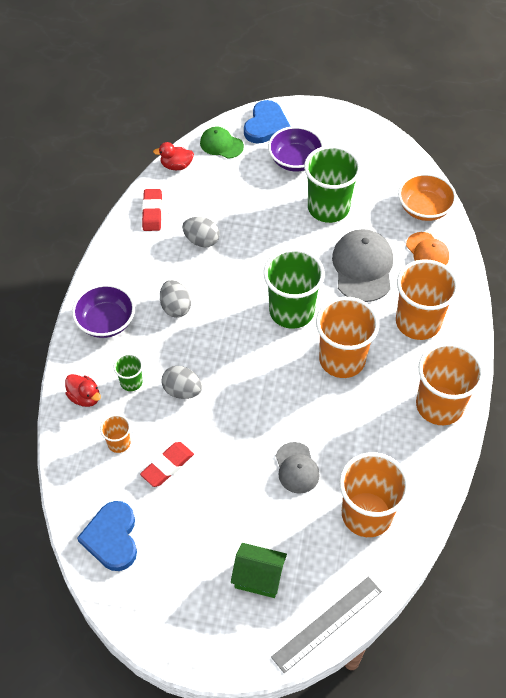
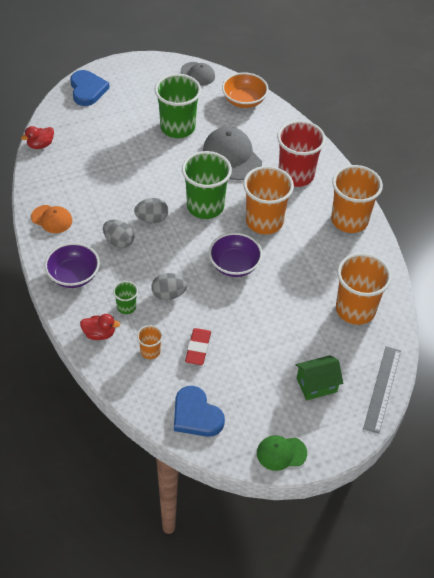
camera: 35 degrees left, 5 degrees down
(152, 212) = (48, 185): red eraser -> none
(201, 240) = (102, 188): grey egg -> grey egg (152, 219)
(221, 144) = (64, 116): green cap -> green cap (281, 453)
(295, 160) = (128, 105): purple bowl -> purple bowl (234, 265)
(297, 468) = (288, 304): grey cap -> grey cap (198, 74)
(418, 322) = (296, 175): orange cup -> red cup
(427, 251) = (267, 127): orange cap -> orange cap (52, 219)

